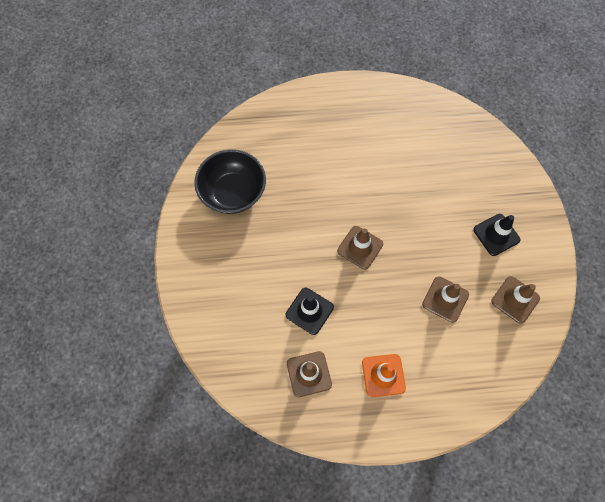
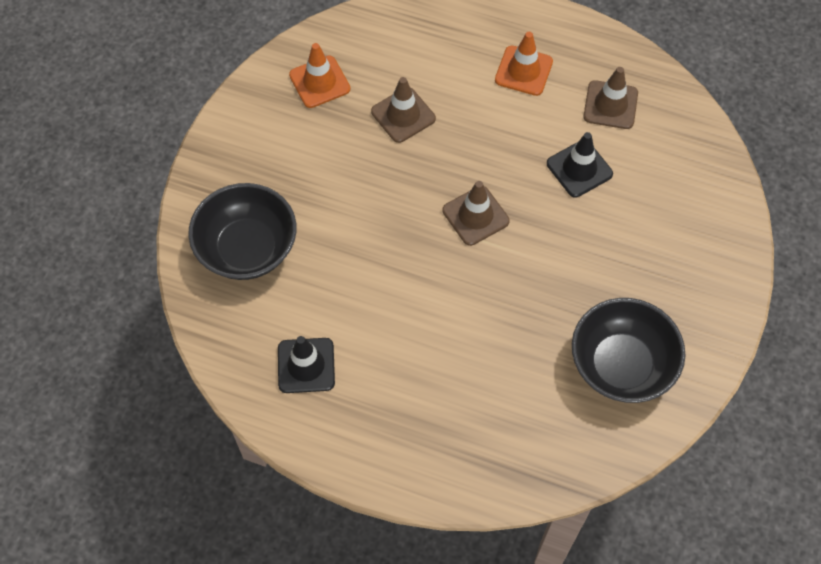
camera: 155 degrees left, 5 degrees down
(480, 169) = (247, 248): none -> black bowl
(496, 235) = (288, 159): black traffic cone -> black traffic cone (306, 365)
(515, 299) = (319, 82): brown traffic cone -> orange traffic cone

